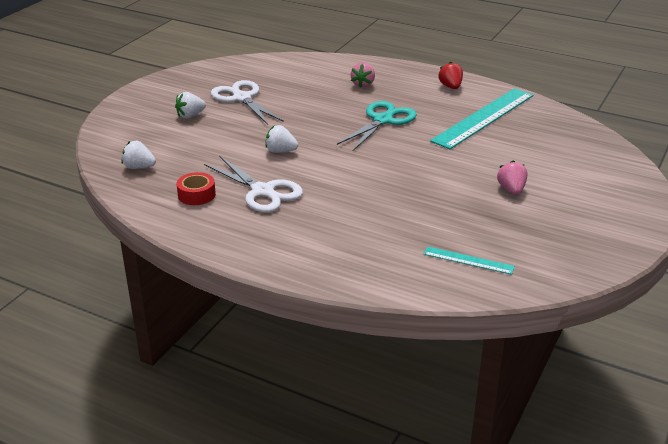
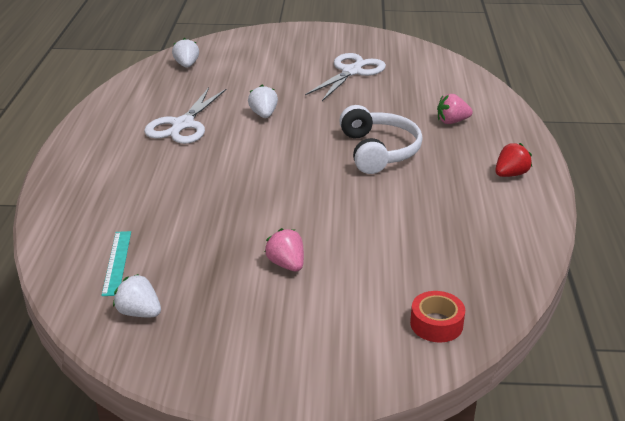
camera: 65 degrees right, 0 degrees up
(190, 115) = (294, 60): white strawberry -> white strawberry (139, 312)
(196, 195) = (158, 99): red tape -> red tape (436, 324)
(383, 120) = (379, 151): turquoise scissors -> white headphones
(484, 117) = (452, 212): turquoise ruler -> none
(511, 190) = (286, 264): pink strawberry -> pink strawberry turned 90 degrees counterclockwise

